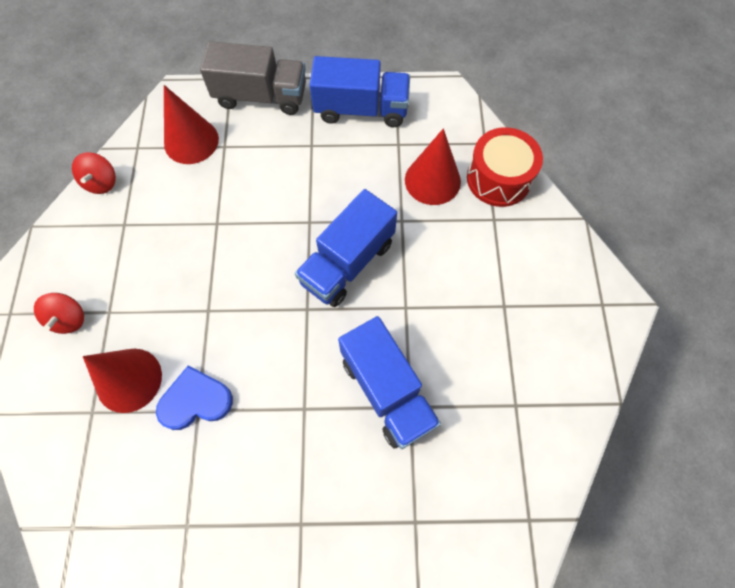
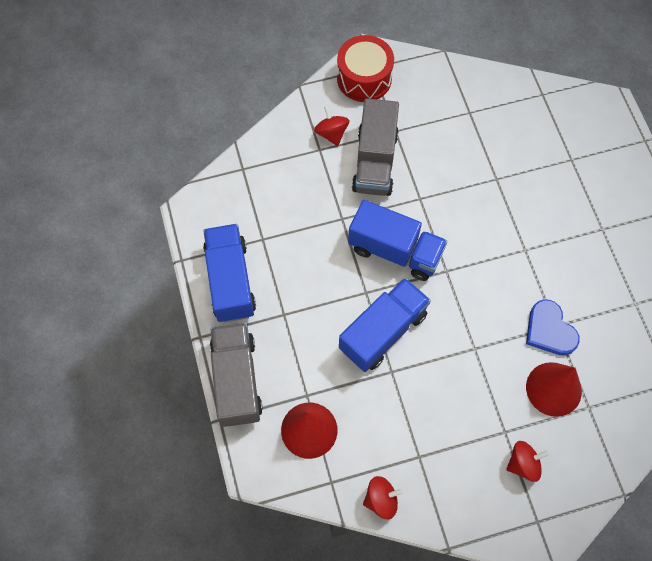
camera: 105 degrees left, 0 degrees up
(387, 390) = (490, 196): blue truck -> blue truck (383, 331)
(432, 180) = (294, 203): red cone -> none
(466, 272) = (375, 161): none -> grey truck
(498, 178) = (278, 152): red drum -> red drum (364, 78)
(513, 236) = (331, 133): none -> red spinning top

